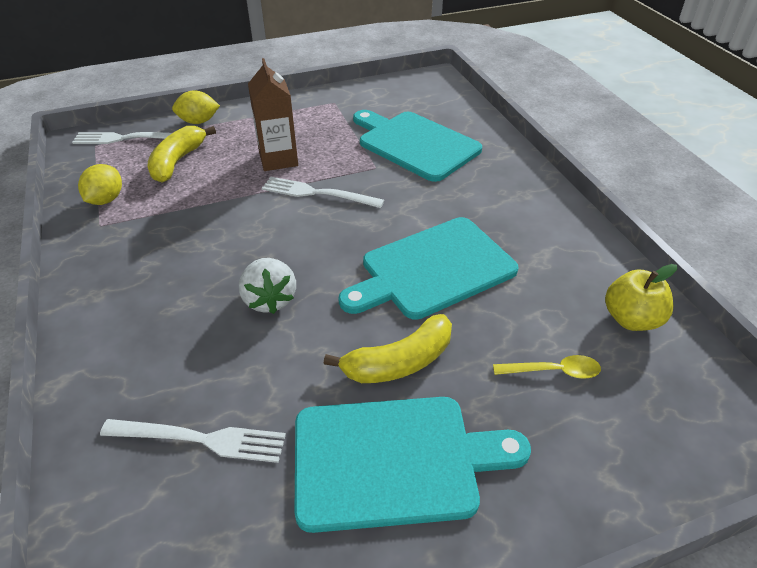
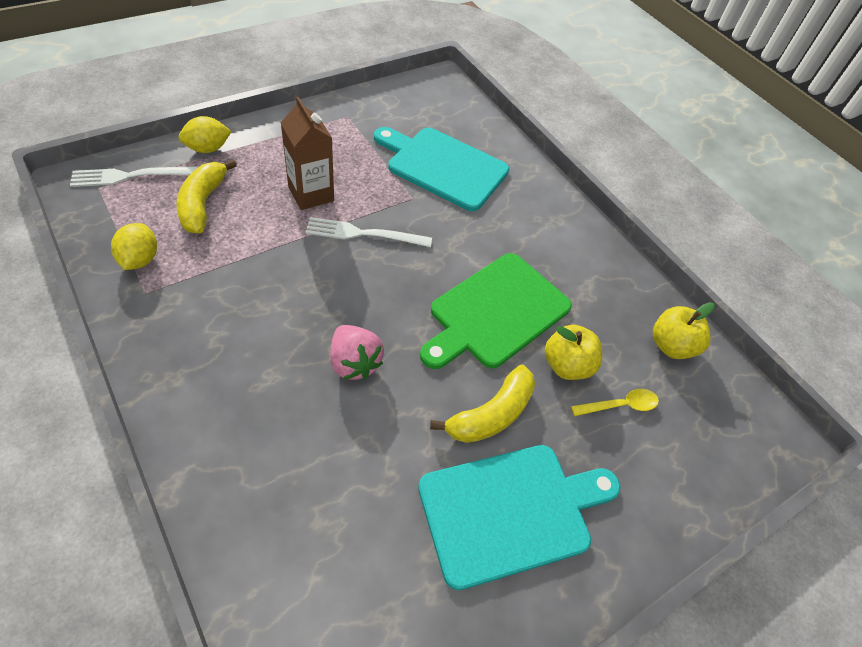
camera: 20 degrees left, 10 degrees up
(200, 439) = (336, 520): white fork -> none
(270, 299) = (354, 363): white strawberry -> pink strawberry
(433, 269) = (496, 312): turquoise cutting board -> green cutting board
(499, 325) = (567, 365): none -> yellow apple

